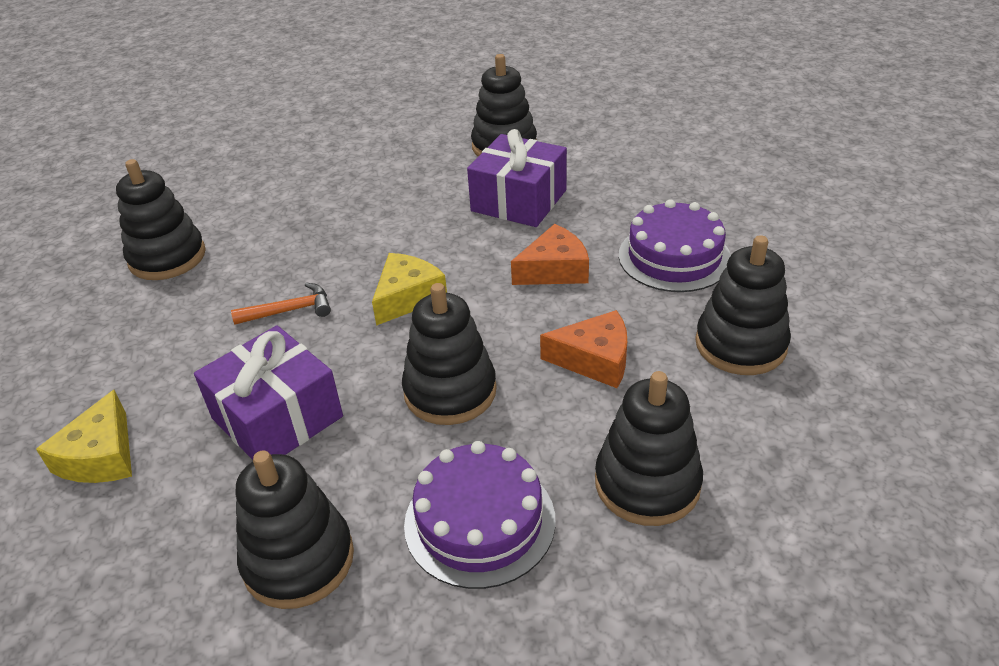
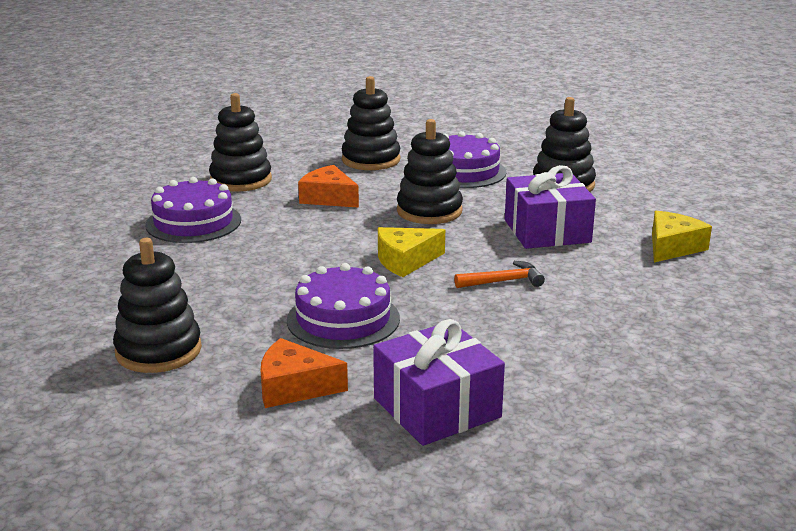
camera: 150 degrees left, 15 degrees down
(167, 257) = (599, 362): black stacking toy -> none
(290, 311) = (503, 281): orange hammer -> orange hammer turned 150 degrees clockwise
(403, 215) = (343, 319): none -> purple cake
(519, 200) = (230, 294): purple gift -> purple gift (437, 408)
(554, 270) = (281, 242): orange cheese -> orange cheese (294, 387)

